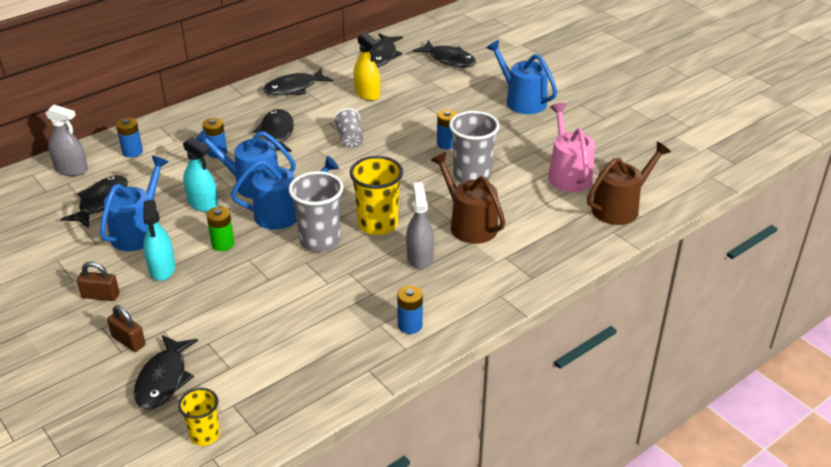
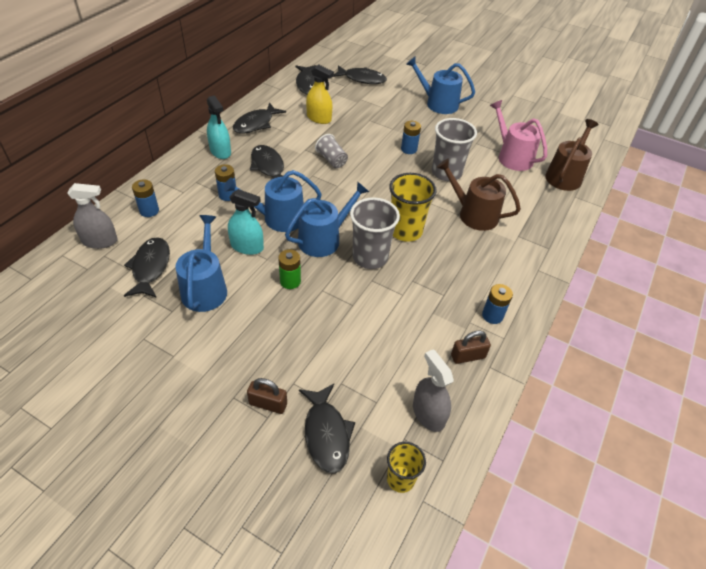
camera: 25 degrees left, 10 degrees up
(100, 296) = (211, 364): brown padlock -> brown padlock (468, 356)
(162, 268) = (251, 320): turquoise spray bottle -> turquoise spray bottle (220, 151)
(419, 257) = (457, 252): grey spray bottle -> grey spray bottle (428, 414)

